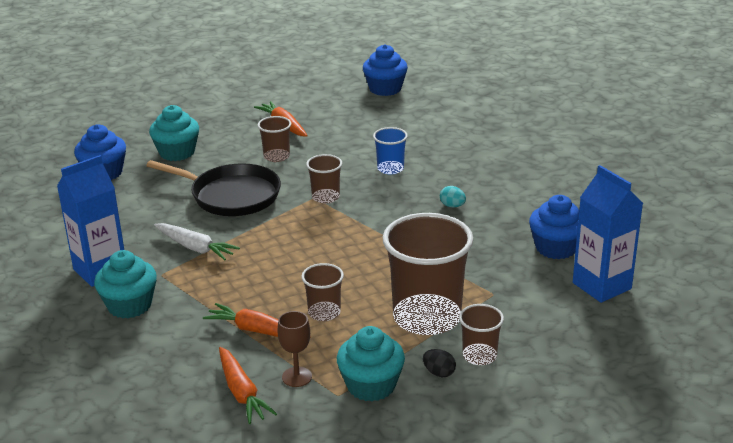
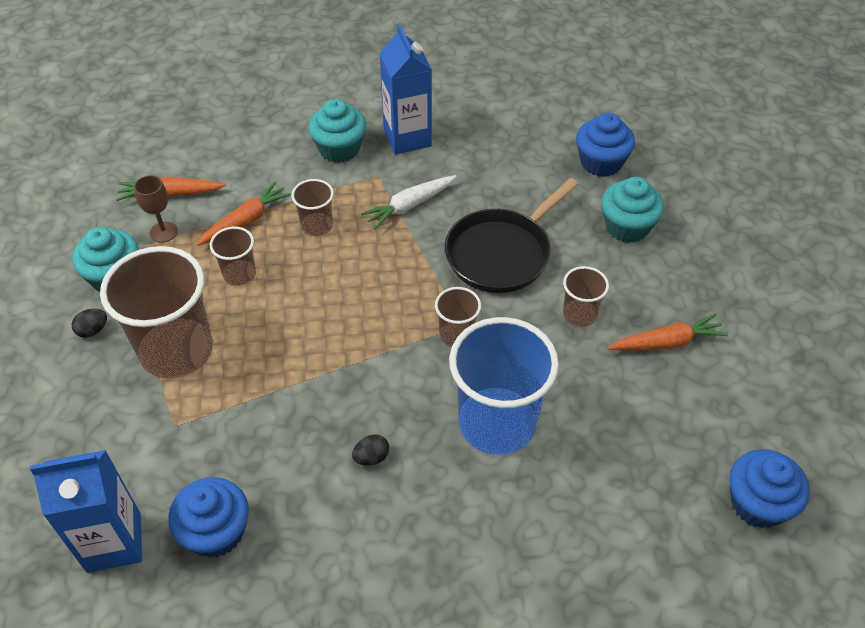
camera: 110 degrees right, 20 degrees up
(390, 169) = (497, 423): blue cup -> blue cup, size x2.08
(452, 206) = (371, 457): turquoise egg -> black egg
(479, 356) = (91, 371): brown cup -> brown cup (317, 225)

